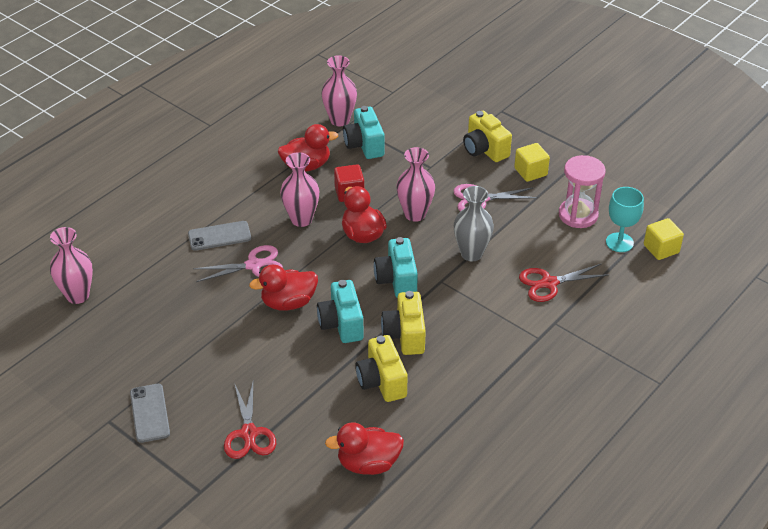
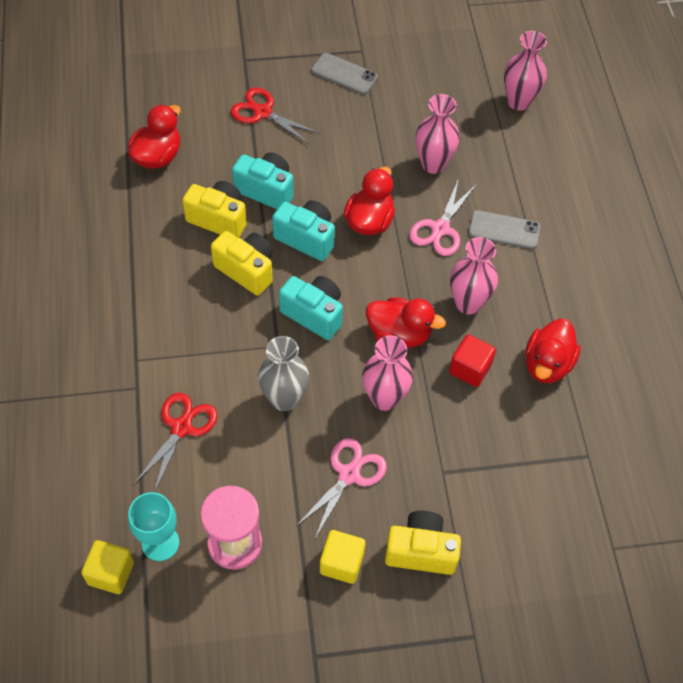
camera: 130 degrees right, 15 degrees up
(219, 236) = (504, 230): grey phone -> grey phone turned 75 degrees clockwise
(340, 120) = (602, 452): pink vase -> pink vase (433, 164)
(364, 145) = (536, 441): turquoise camera -> turquoise camera (266, 190)

